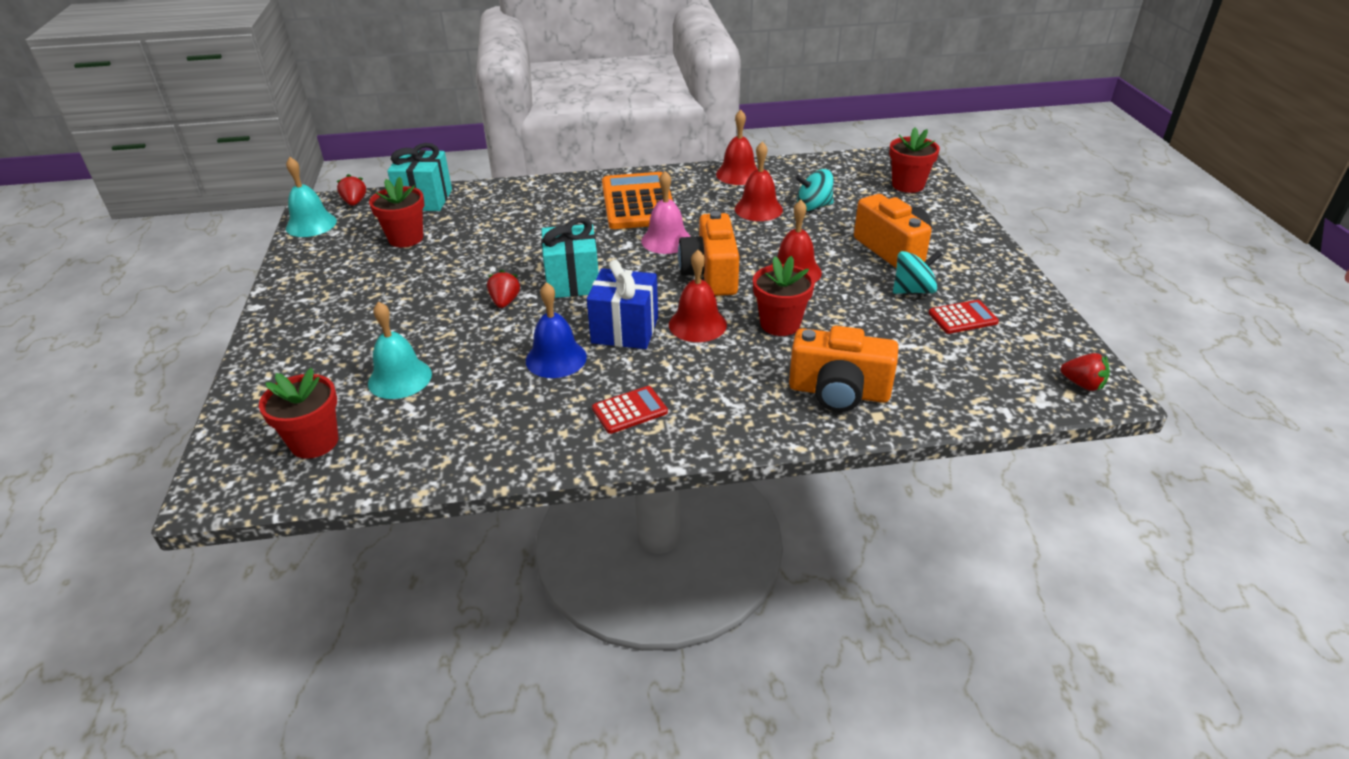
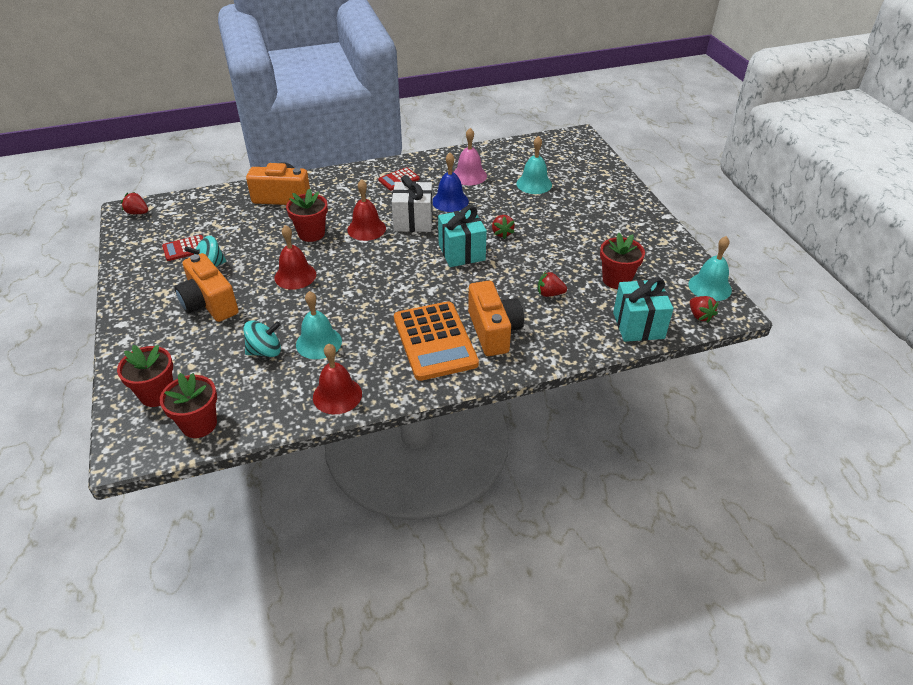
camera: 170 degrees right, 5 degrees up
(314, 442) = (552, 154): red flower pot -> red flower pot (199, 424)
(493, 231) = (550, 294): none -> red strawberry
(625, 330) = (413, 221): blue gift -> white gift
(666, 240) = (399, 297): pink bell -> pink bell (469, 175)
(711, 274) = (360, 267): orange camera -> orange camera (493, 331)
(758, 209) = (319, 342): red bell -> turquoise bell

